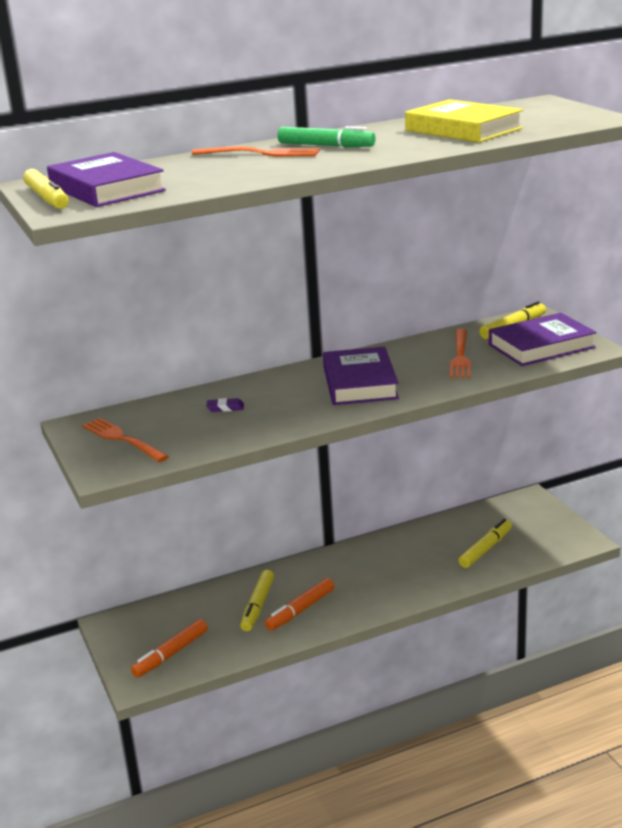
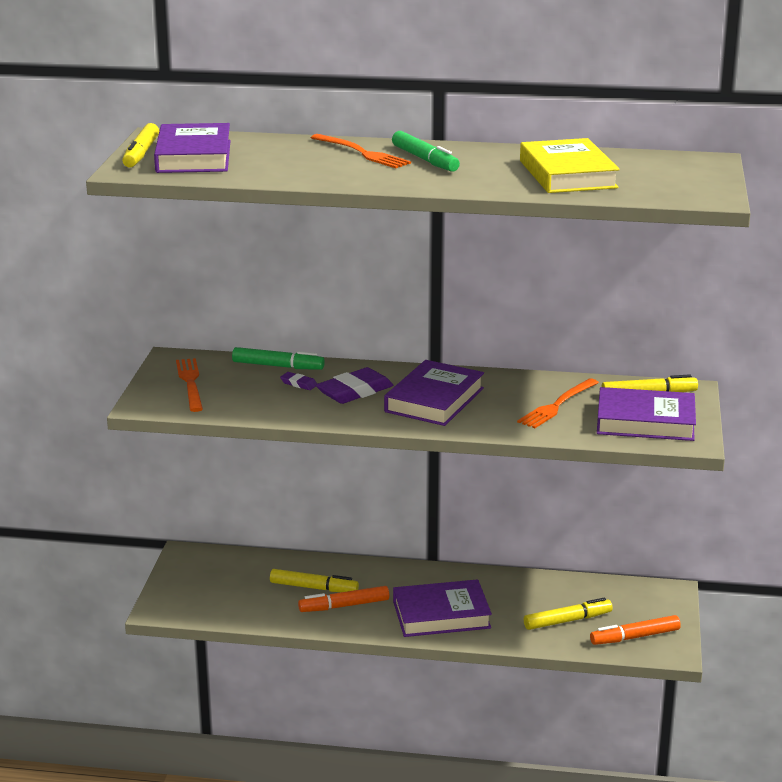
camera: 30 degrees right, 0 degrees up
(171, 654) = (206, 598): orange marker -> orange marker (635, 637)
(185, 400) = (278, 366): none -> green marker
(258, 606) = (314, 588): yellow marker -> yellow marker turned 120 degrees counterclockwise
(283, 398) = (355, 391): none -> purple eraser
(387, 584) = (441, 615): none -> purple book

